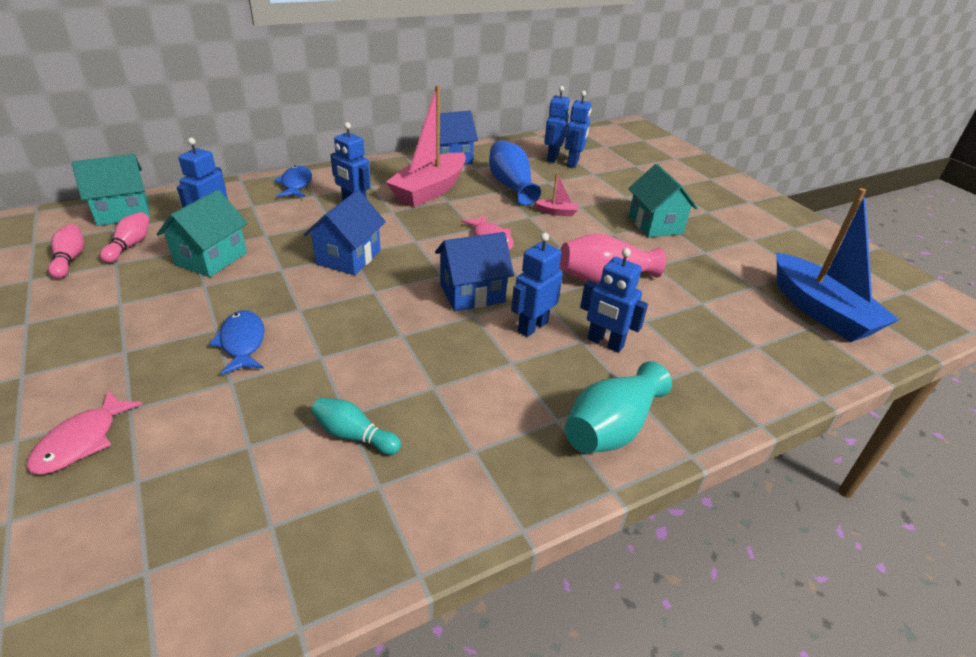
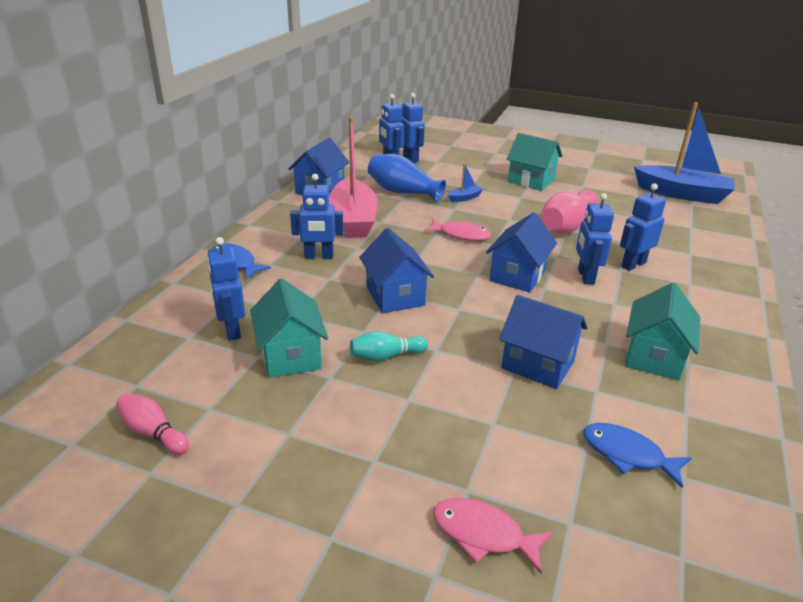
camera: 40 degrees left, 5 degrees down
(82, 441) = (483, 534): pink fish -> pink fish turned 135 degrees clockwise
(123, 212) = (112, 366): turquoise house -> turquoise house (654, 357)
(130, 245) = (189, 387): pink bowling pin -> none
(242, 343) = (447, 395): blue fish -> blue fish (627, 454)
(345, 365) = (538, 364): none -> blue house
(354, 435) = (623, 398): turquoise bowling pin -> turquoise bowling pin (385, 356)
(556, 212) = (464, 198): pink boat -> blue boat
(605, 343) = (633, 264): blue robot -> blue robot turned 150 degrees clockwise
(611, 428) = (714, 307): turquoise vase -> none

